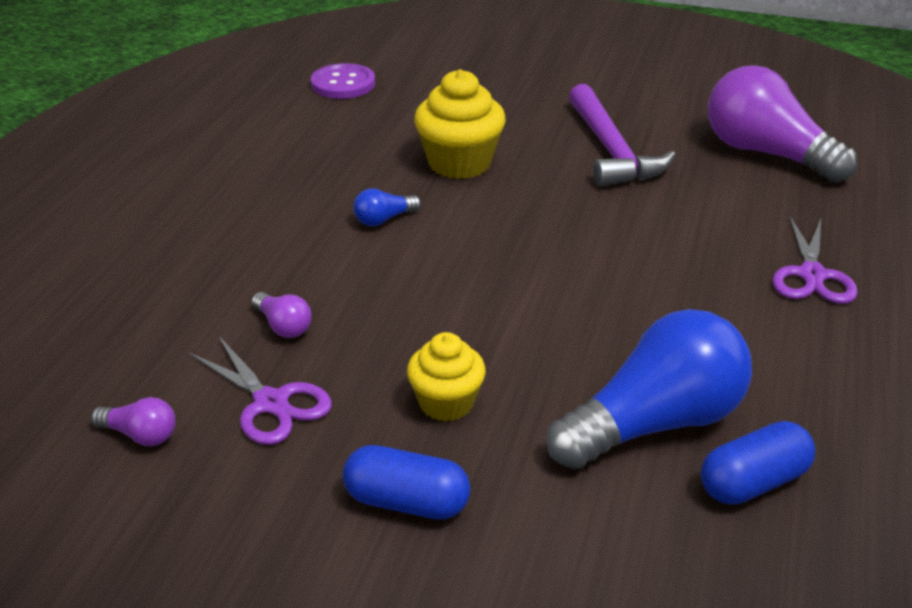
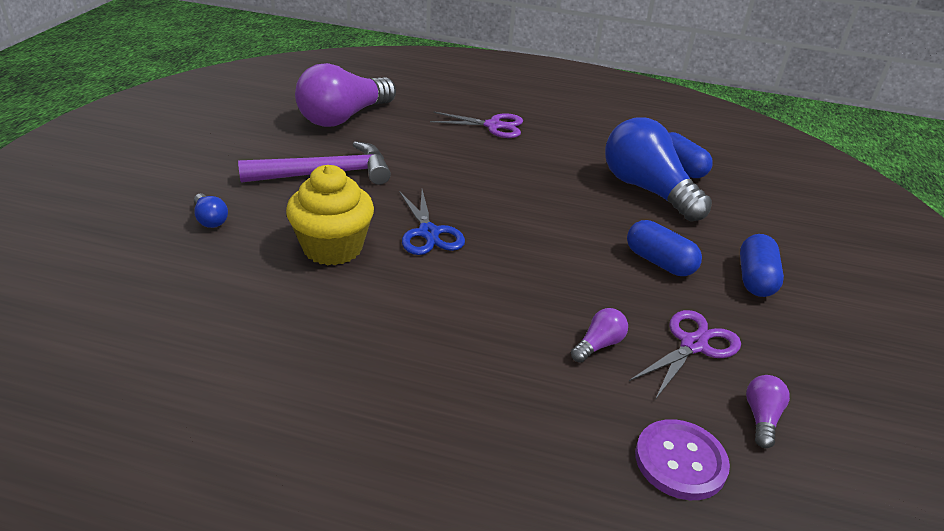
camera: 95 degrees left, 0 degrees up
(343, 84) = (119, 327): purple button -> purple button (680, 461)
(384, 219) = (429, 292): blue light bulb -> blue light bulb (210, 219)
(446, 403) = (659, 262): yellow cupcake -> blue capsule
(495, 218) = (429, 233): none -> blue scissors

